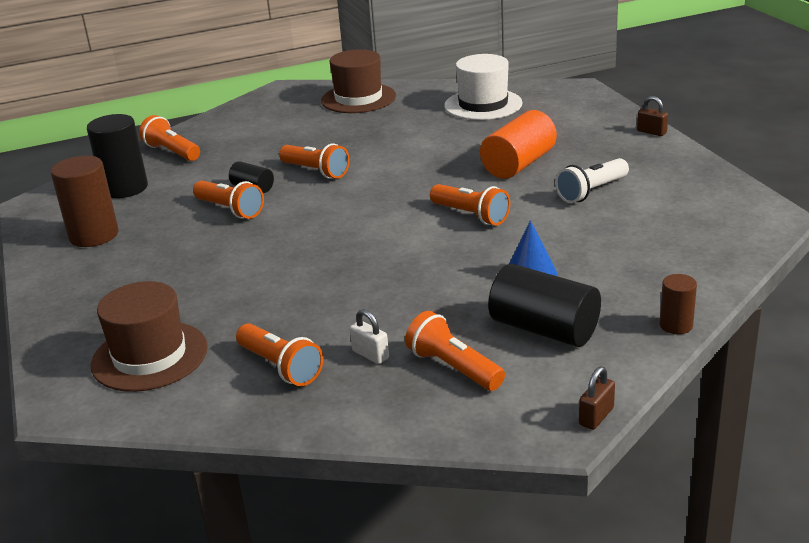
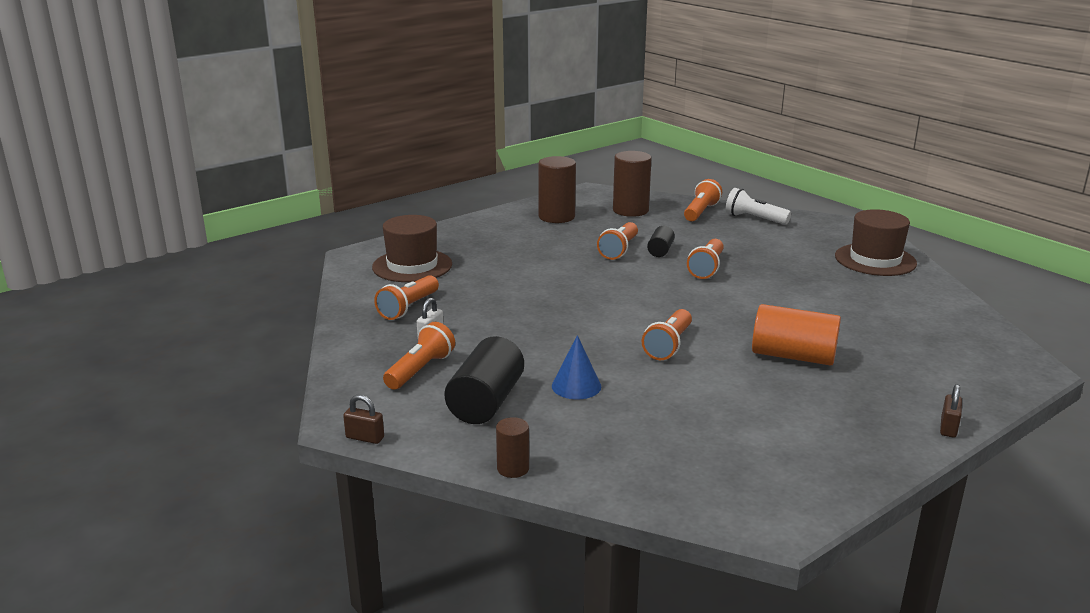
camera: 70 degrees right, 5 degrees down
(125, 188) = (630, 210): black cylinder -> brown cylinder
(483, 104) = (924, 320): white hat -> none
(591, 192) = (760, 402): white flashlight -> white flashlight (754, 219)

